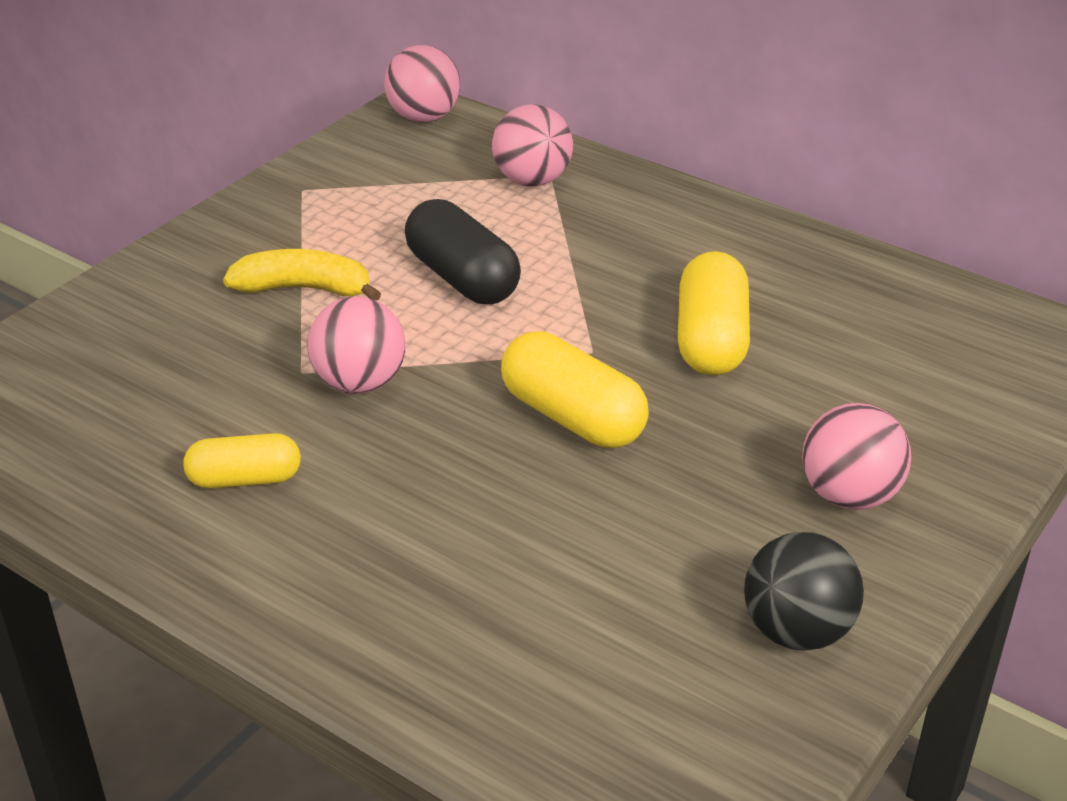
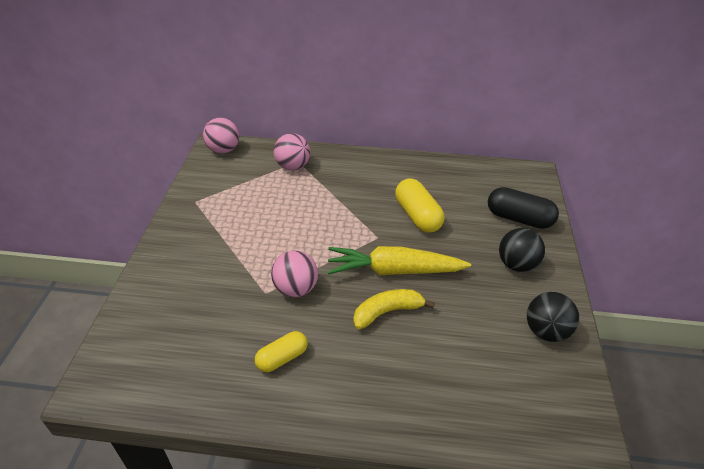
camera: 30 degrees left, 5 degrees up
(304, 289) = (234, 251): yellow banana -> yellow banana (387, 312)
(462, 278) = (299, 222): black capsule -> black capsule (519, 218)
(573, 417) = (394, 270): yellow capsule -> yellow carrot
(849, 495) = (516, 265): pink ball -> black ball

